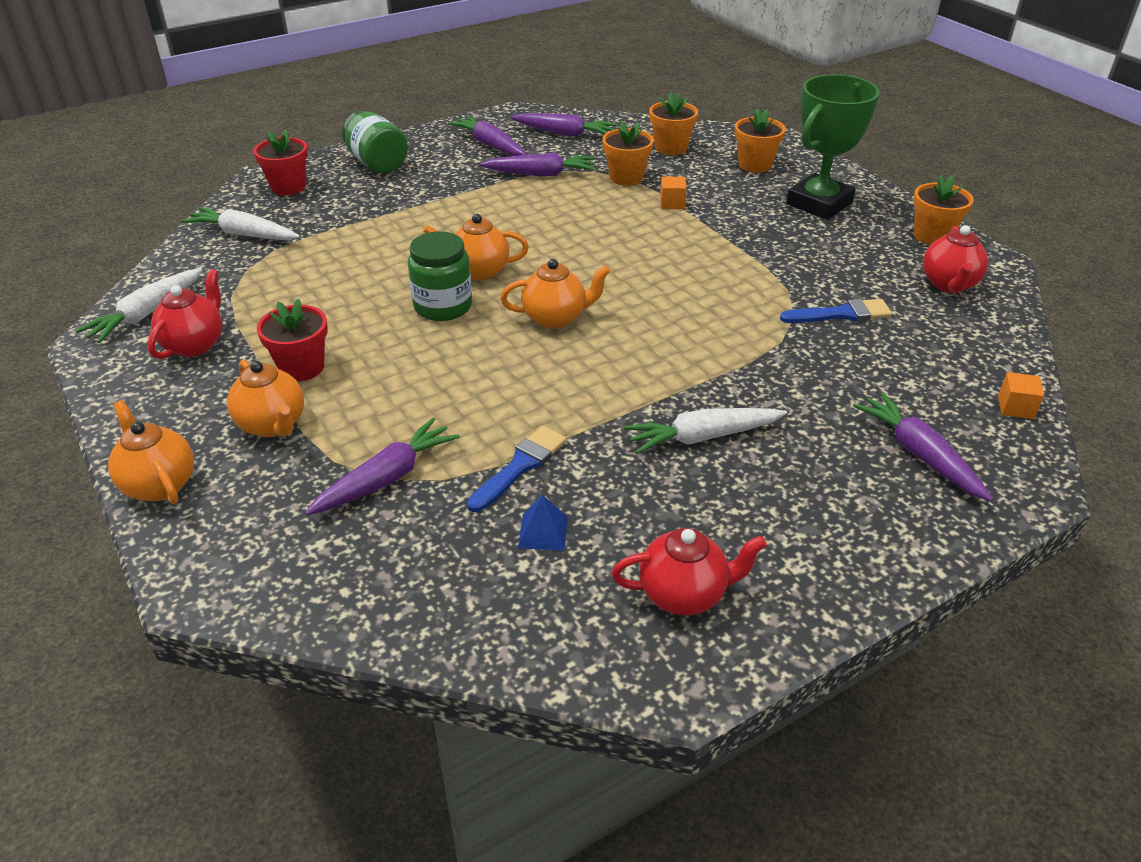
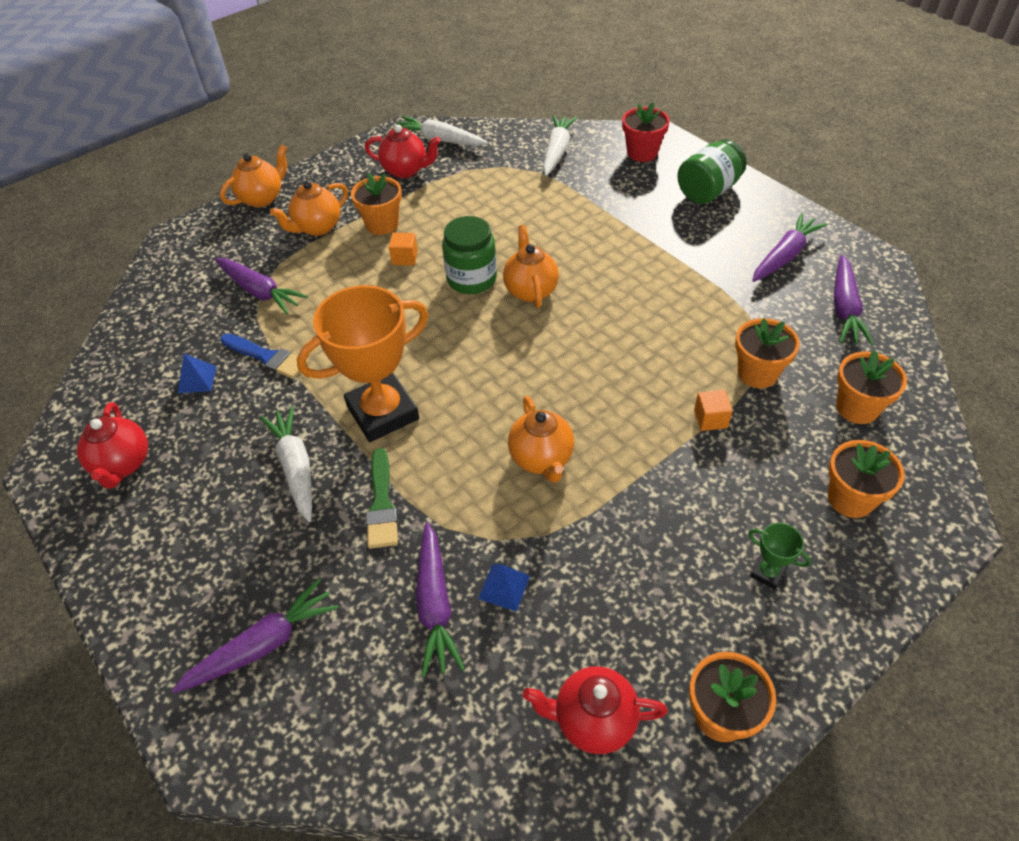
camera: 85 degrees right, 10 degrees up
(302, 367) = (382, 224): red flower pot -> orange flower pot
(541, 174) = (735, 303): purple carrot -> purple carrot (435, 604)
(555, 318) = (463, 351): orange teapot -> orange teapot (541, 459)
(633, 374) = (383, 413): none -> orange trophy
(754, 378) = (382, 504): none -> green brush
(819, 203) = (767, 573): green trophy -> green trophy, size x0.41
(841, 314) = (504, 587): blue brush -> blue pyramid
(1015, 407) = (337, 759): orange cube -> orange cube (405, 258)

